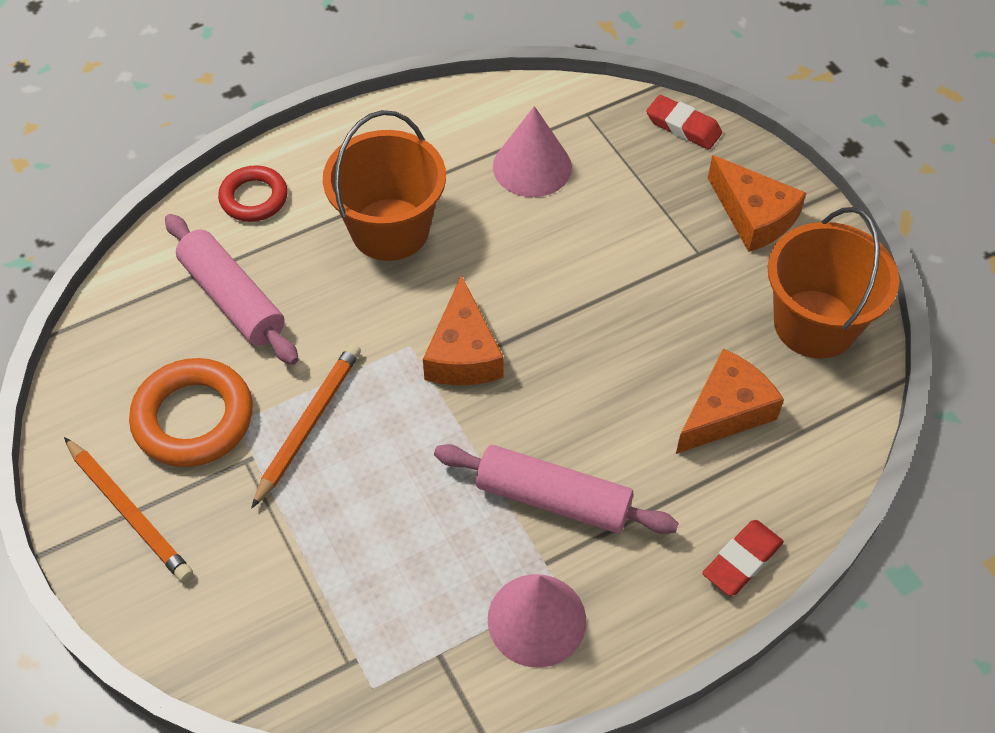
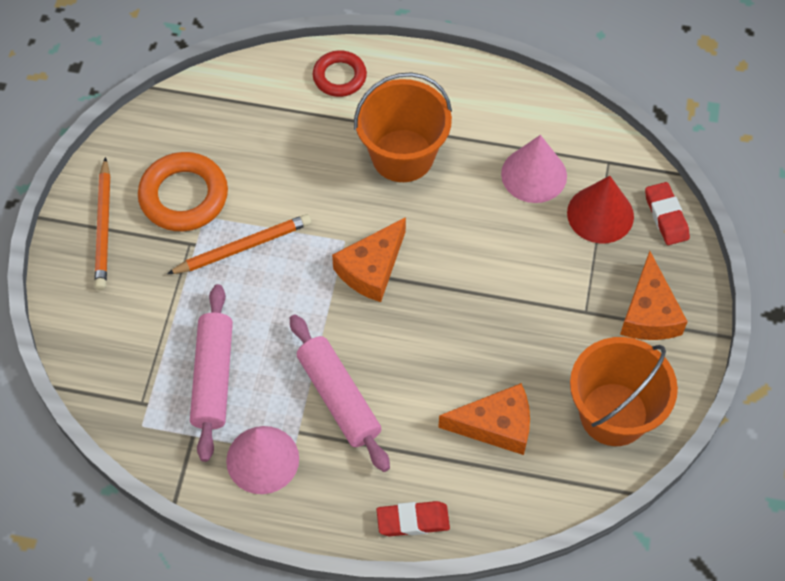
camera: 40 degrees right, 5 degrees up
(232, 299) = (269, 136): pink rolling pin -> pink rolling pin (213, 377)
(626, 162) = (600, 214): none -> red cone

